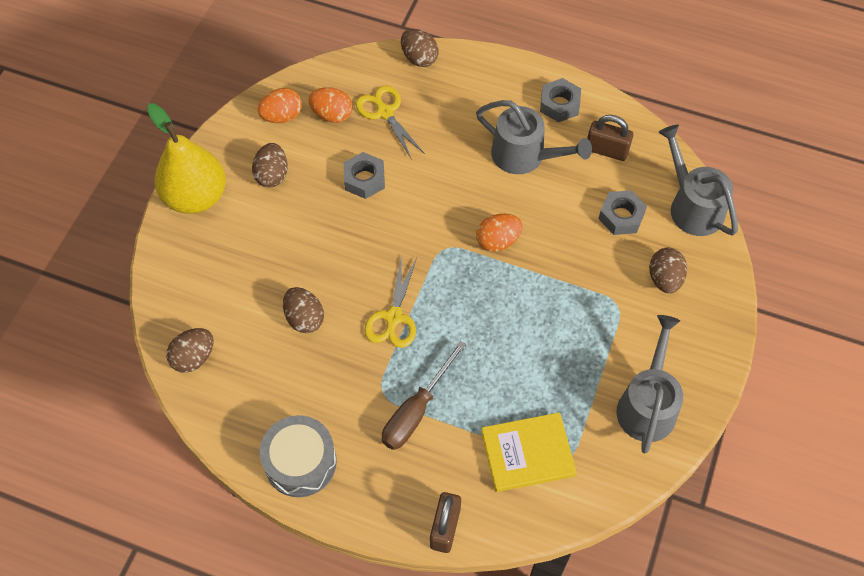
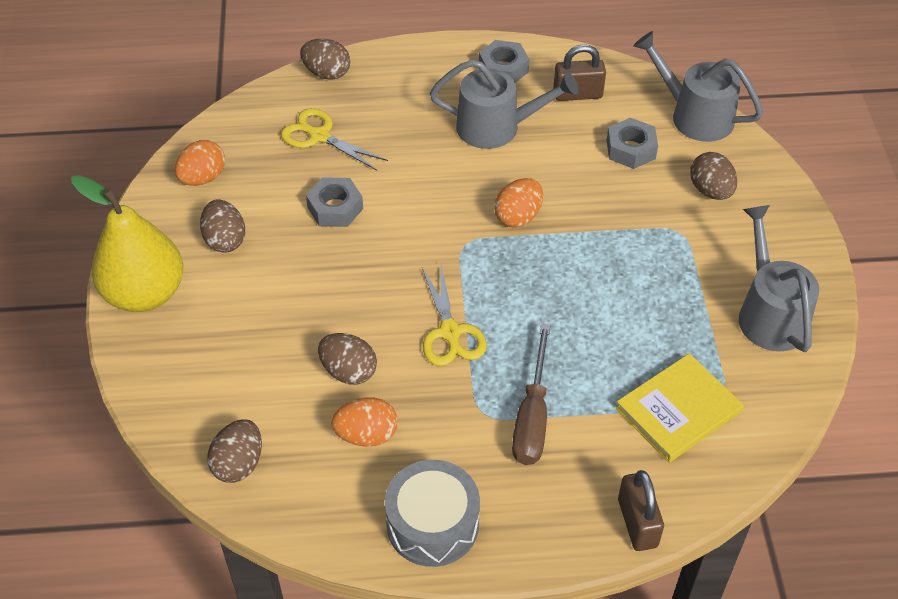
camera: 25 degrees left, 10 degrees down
(332, 115) = (260, 158): orange egg -> orange egg (366, 435)

